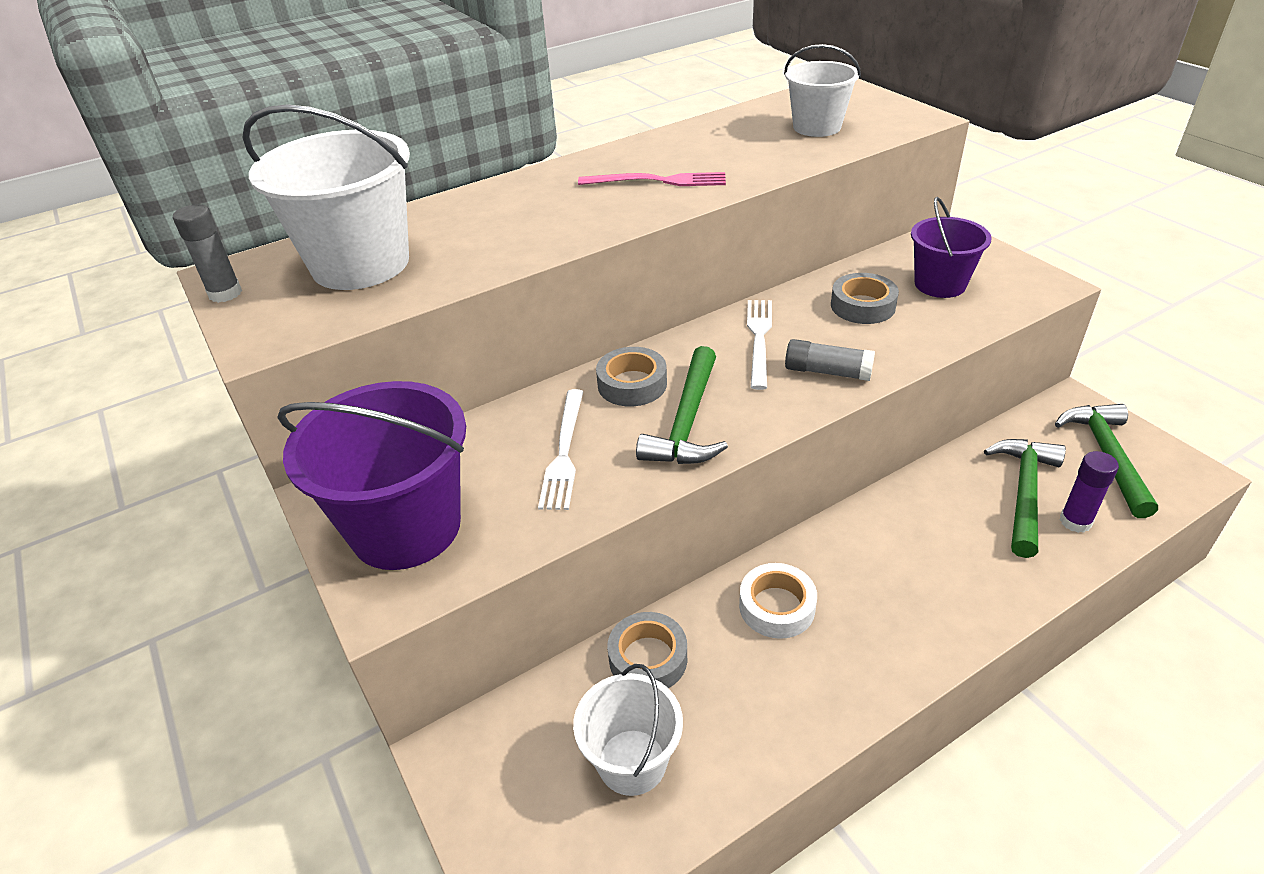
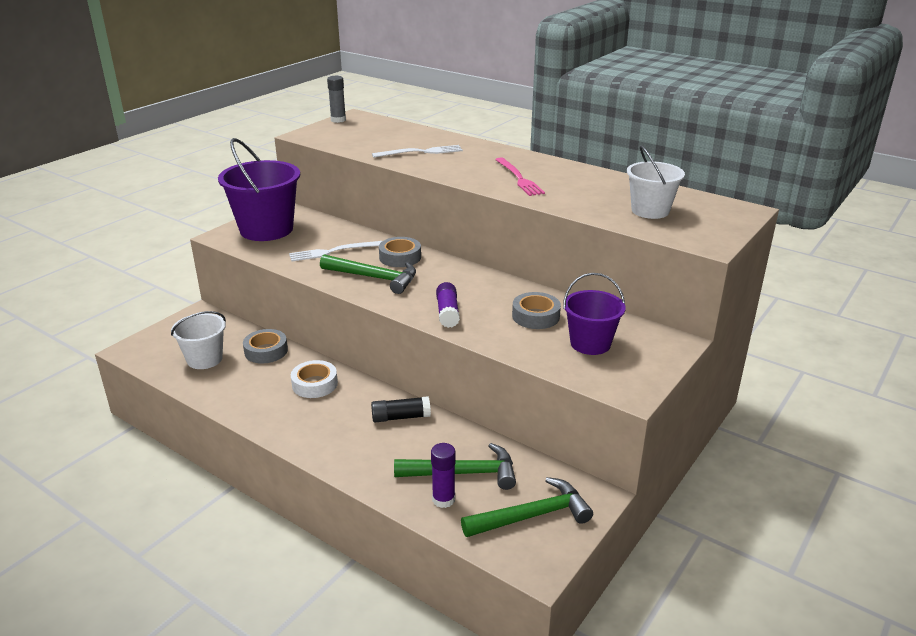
camera: 65 degrees right, 10 degrees down
(360, 264) = (377, 135): white bucket -> none
(687, 422) = (374, 278): green hammer -> green hammer turned 150 degrees counterclockwise
(759, 339) = (469, 286): white fork -> white fork (421, 152)
(827, 371) = (447, 312): grey glue stick -> purple glue stick
(891, 525) = (401, 417): none -> black glue stick

